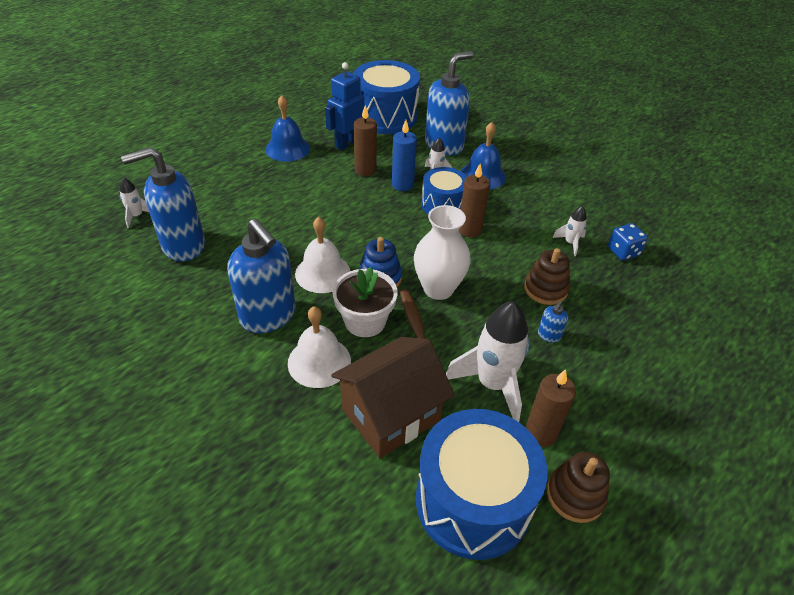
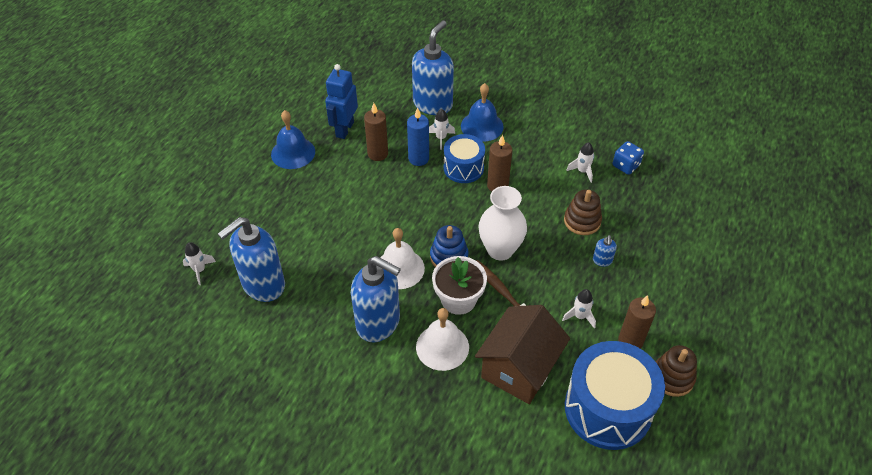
camera: 20 degrees left, 5 degrees up
(385, 116) = (363, 88): blue drum -> none
(492, 384) = (580, 316): white rocket -> white rocket, size x0.48

